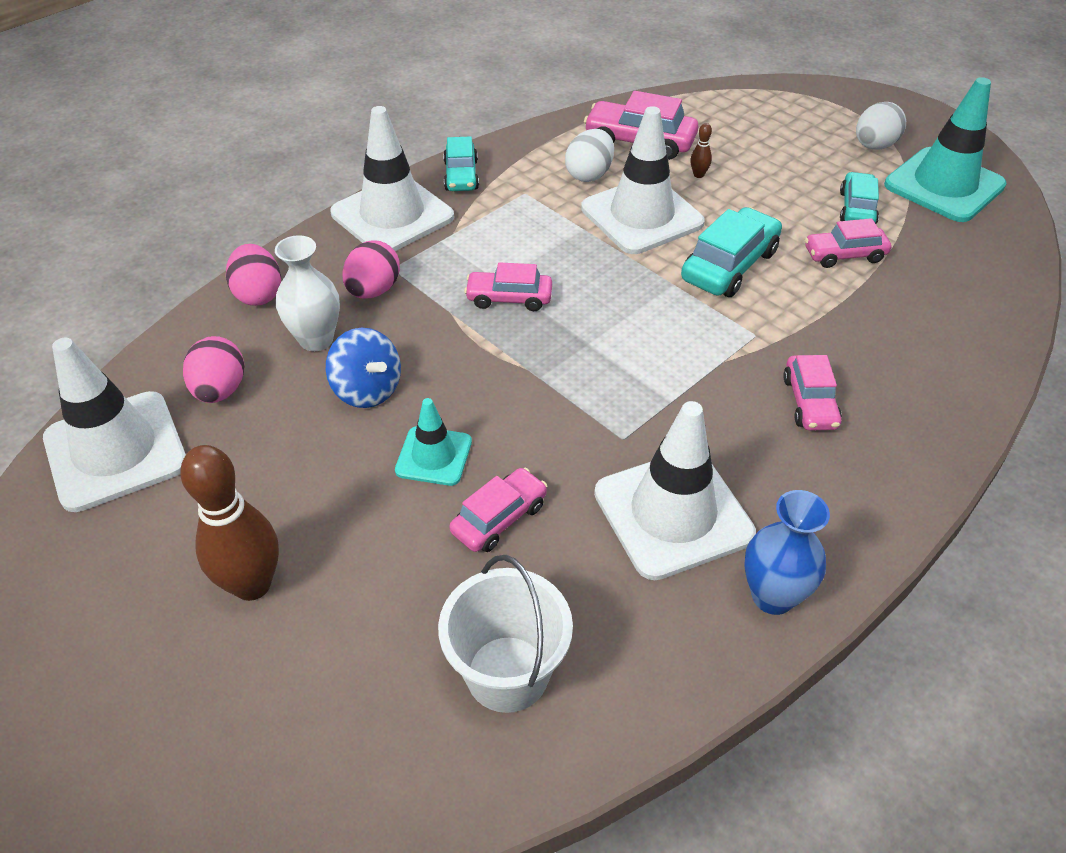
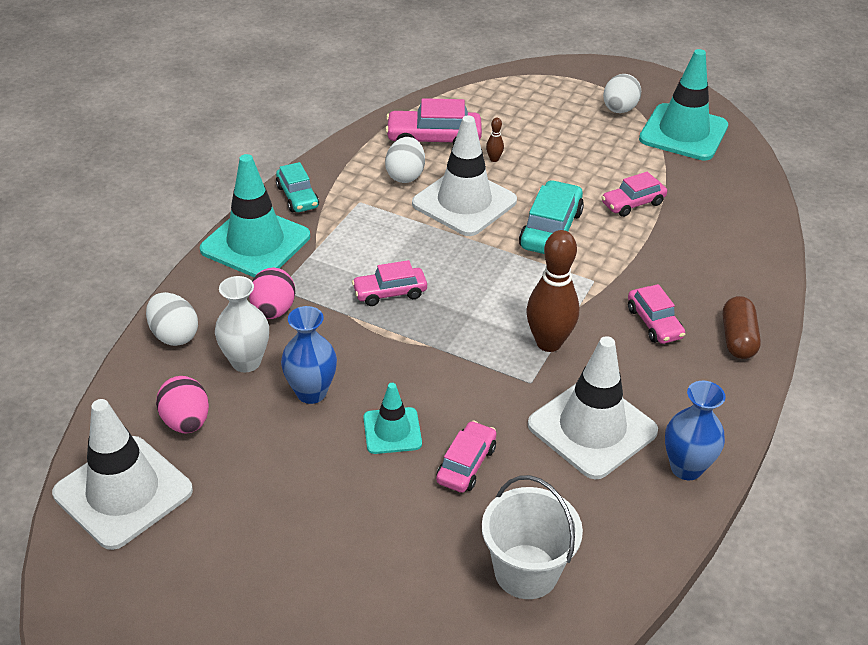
camera: 20 degrees left, 5 degrees down
(252, 585) = (299, 563): brown bowling pin -> brown bowling pin (548, 343)
(258, 294) = (174, 335): pink egg -> white egg
(367, 390) = (311, 392): blue spinning top -> blue vase
(392, 215) = (255, 243): white traffic cone -> turquoise traffic cone
(856, 209) = (627, 164): turquoise car -> none
(912, 447) = (738, 338): none -> brown capsule

